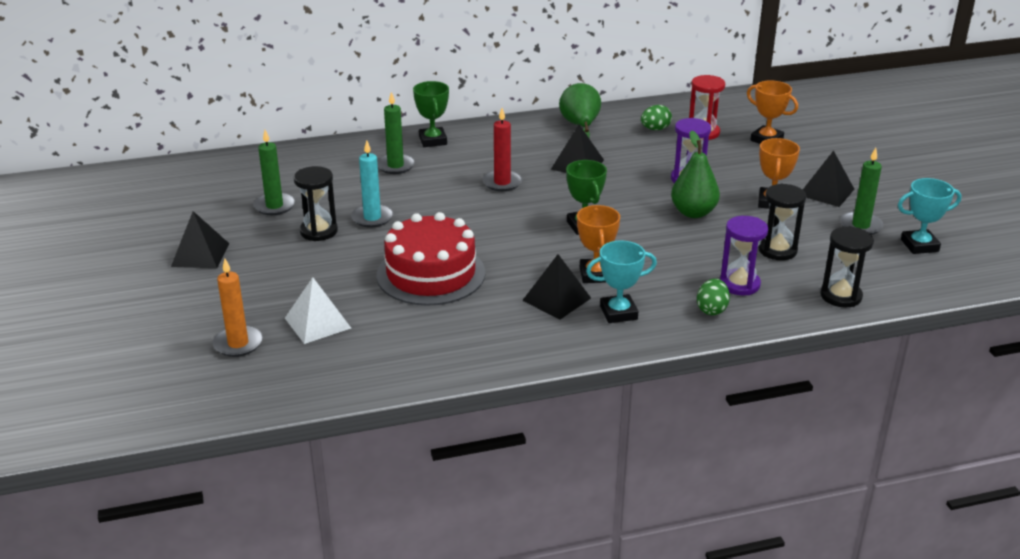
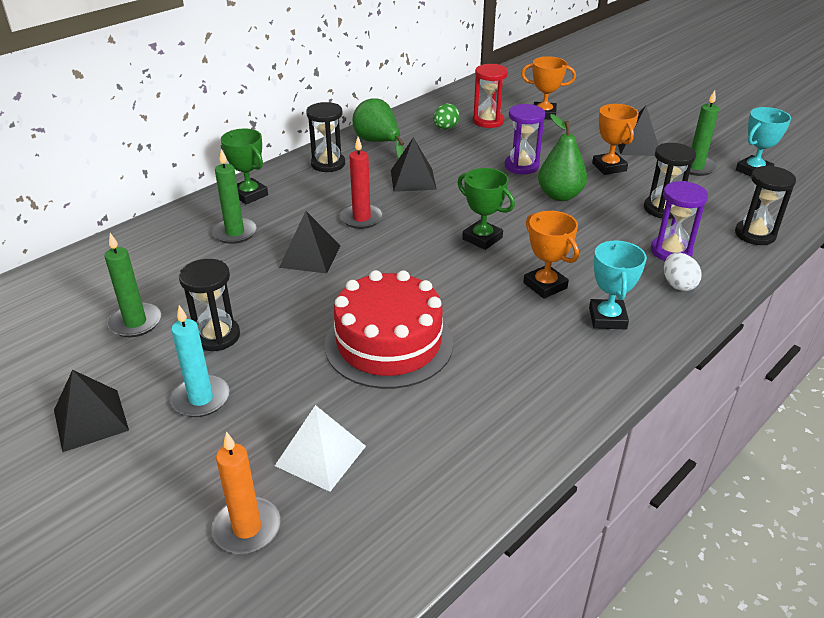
camera: 30 degrees left, 5 degrees up
(372, 218) = (264, 299): turquoise candle -> turquoise candle (201, 399)
(519, 133) = (328, 164): none -> black hourglass
(556, 299) = (538, 325): black pyramid -> black pyramid (310, 256)
(618, 313) = (607, 318): turquoise trophy -> turquoise trophy turned 45 degrees counterclockwise
(711, 310) = (678, 285): green egg -> white egg

